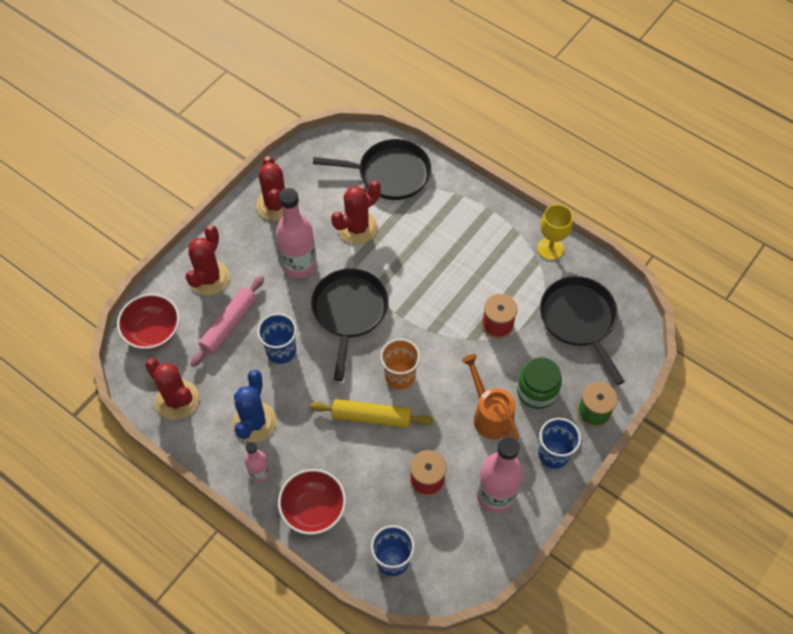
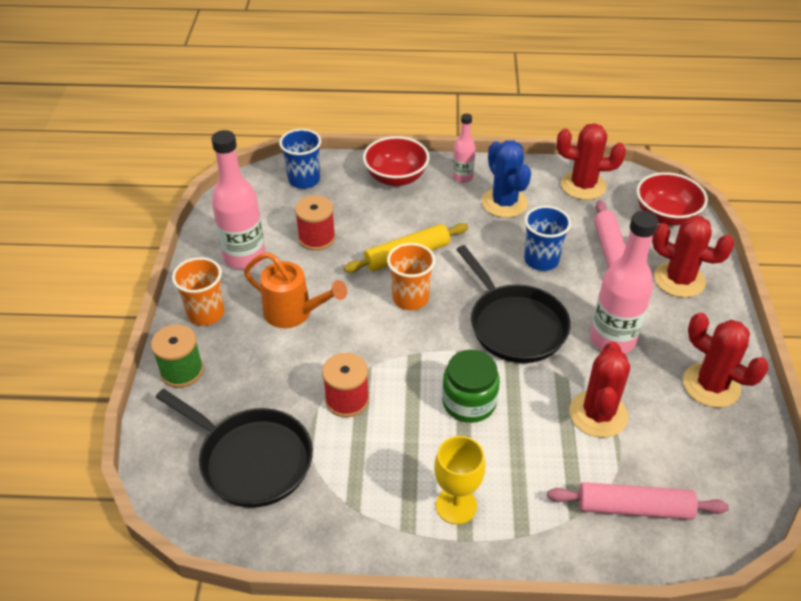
camera: 145 degrees right, 15 degrees down
(209, 278) = (679, 280): red cactus -> red cactus turned 45 degrees counterclockwise
(390, 174) = (634, 508): black pan -> pink rolling pin
(537, 391) = (257, 358): green jar -> green jar (469, 402)
(550, 248) = (344, 532): yellow goblet -> yellow goblet (456, 505)
(553, 454) = (206, 313): blue cup -> orange cup

